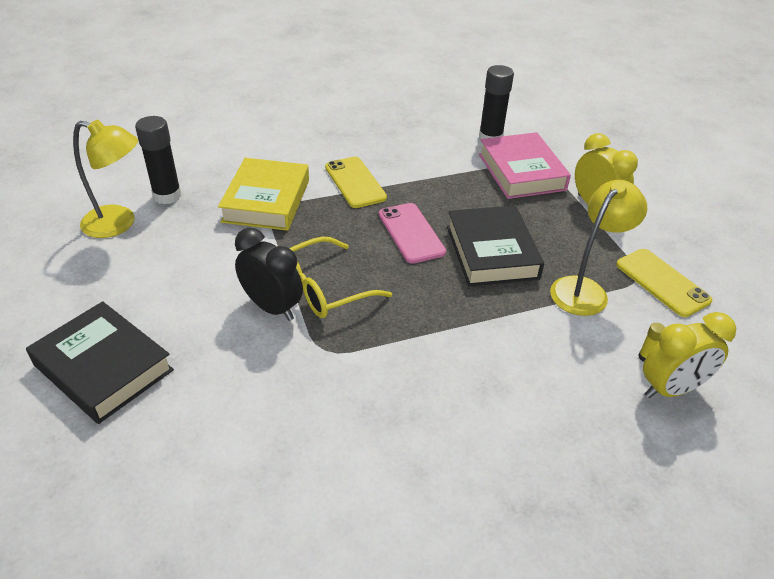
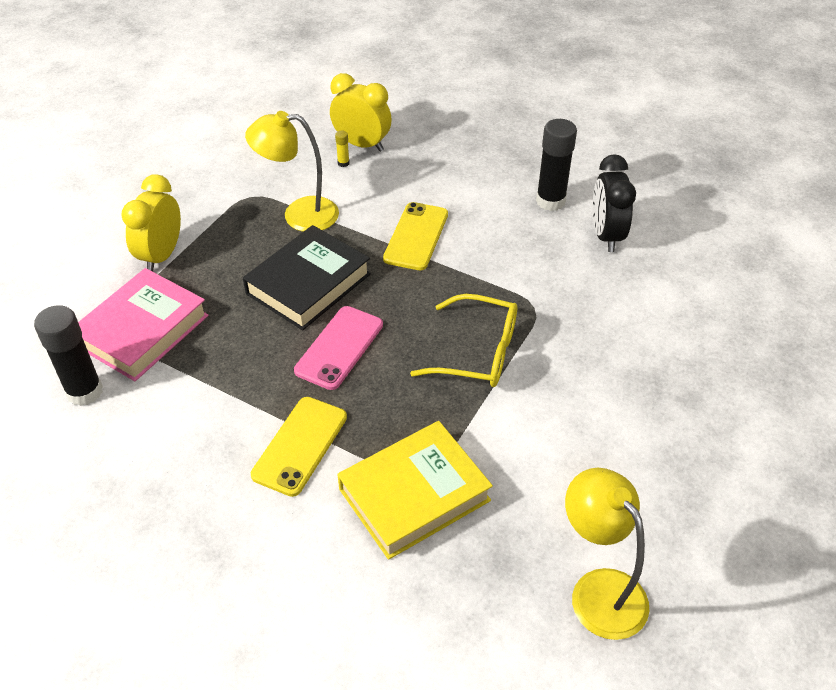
camera: 130 degrees left, 5 degrees up
(103, 367) = (717, 413): black book -> none
(167, 196) = (511, 596): black glue stick -> black glue stick (550, 201)
(272, 307) = (537, 367): black clock -> black clock (606, 235)
(662, 282) = (244, 182): yellow phone -> yellow phone (416, 236)

